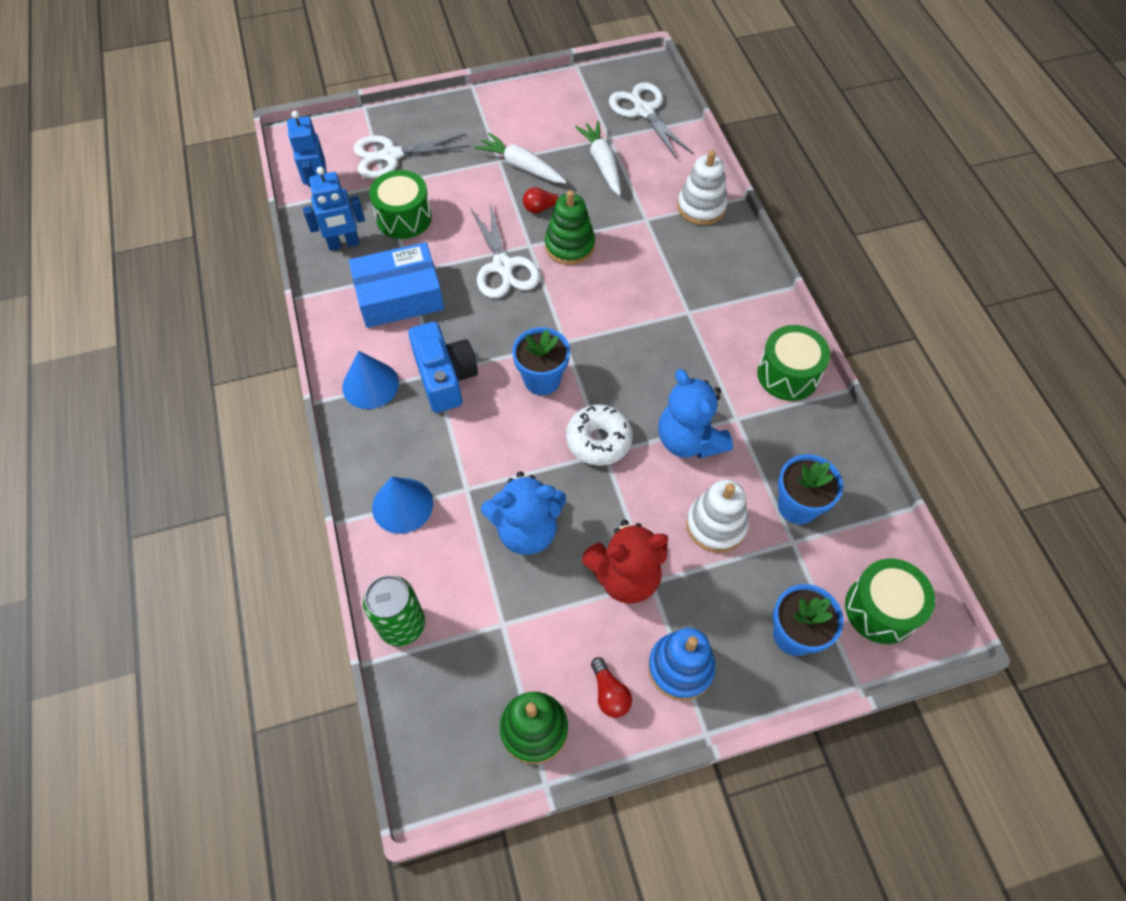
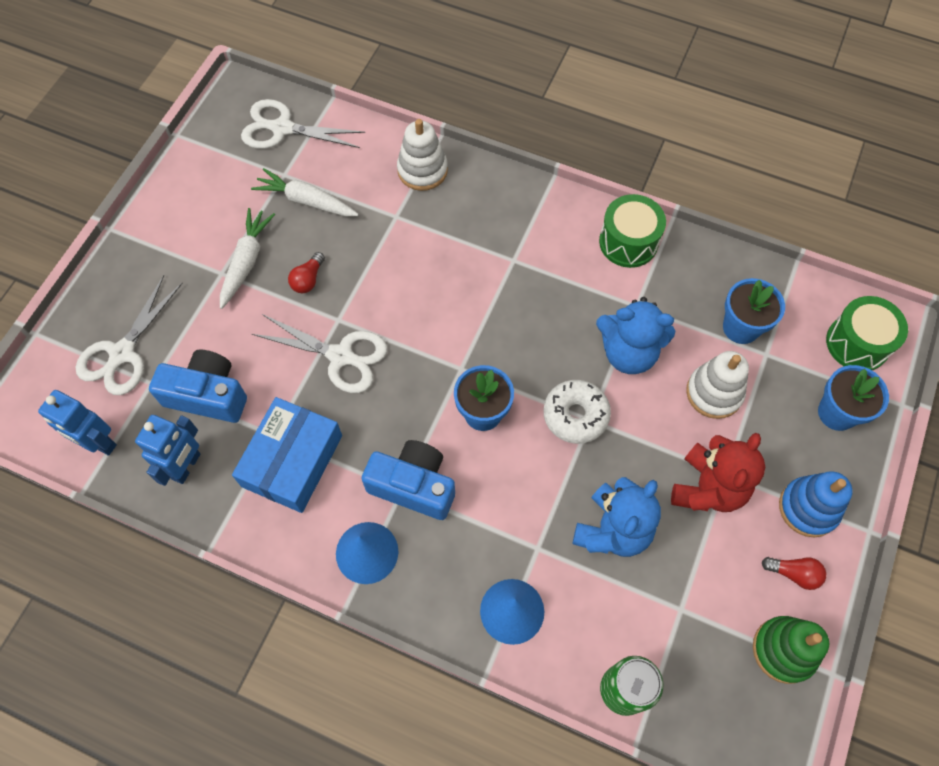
camera: 50 degrees left, 5 degrees up
(404, 218) = (207, 395): green drum -> blue camera
(521, 166) = (246, 261): white carrot -> white carrot turned 120 degrees clockwise
(569, 246) = (368, 291): green stacking toy -> none

